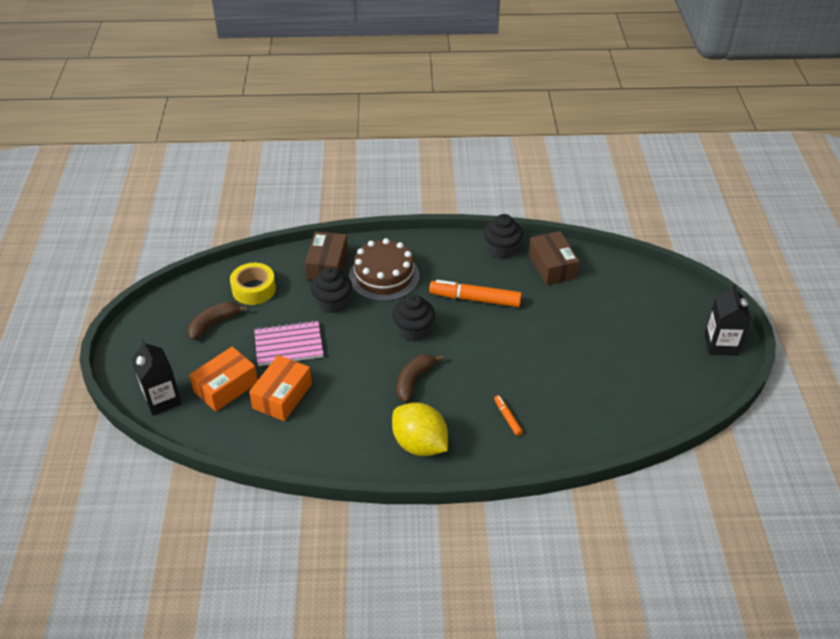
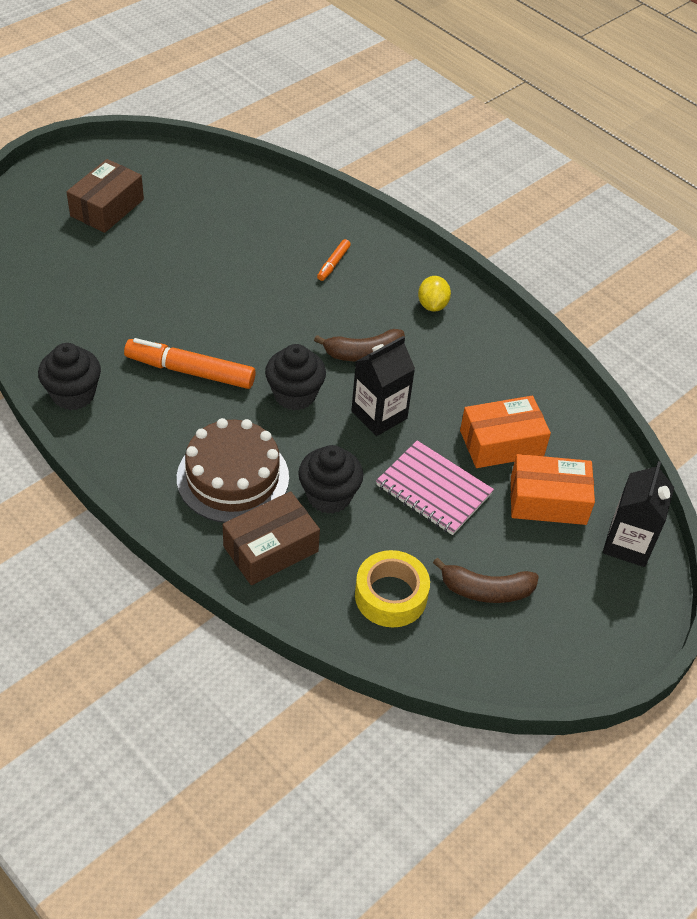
camera: 135 degrees left, 5 degrees up
(419, 444) = (432, 305): yellow lemon -> yellow lemon, size x0.55
(475, 299) = (190, 371): orange marker -> orange marker turned 135 degrees clockwise
(552, 266) = (65, 335): brown box -> brown box (107, 208)
(720, 344) = (79, 168): black carton -> black carton (379, 415)

